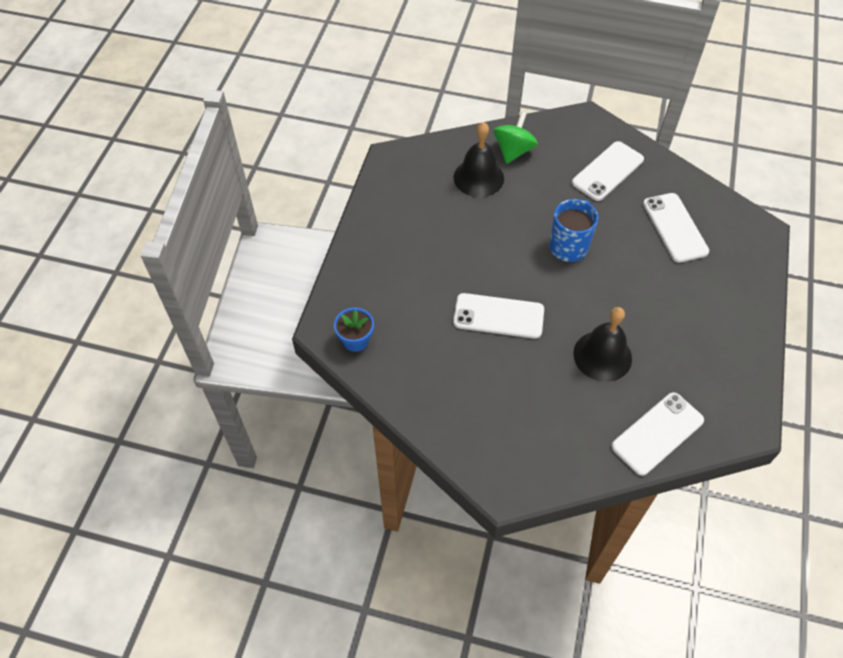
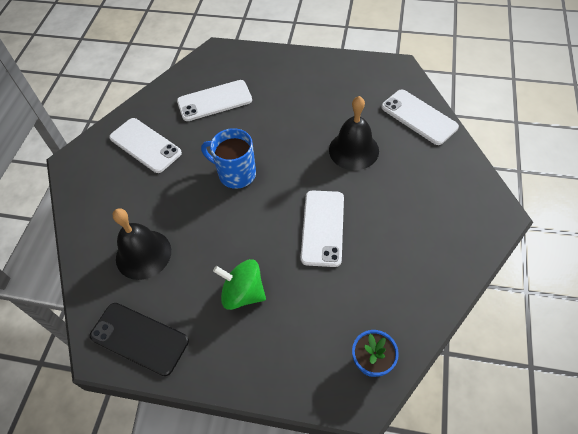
camera: 90 degrees left, 0 degrees up
(399, 180) = (139, 338): none -> black phone
(513, 151) = (108, 223): green spinning top -> green spinning top (243, 293)

